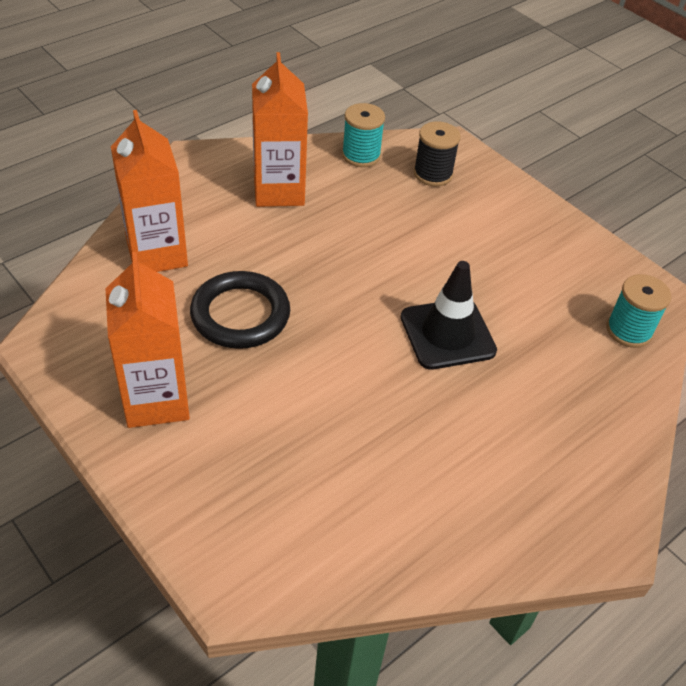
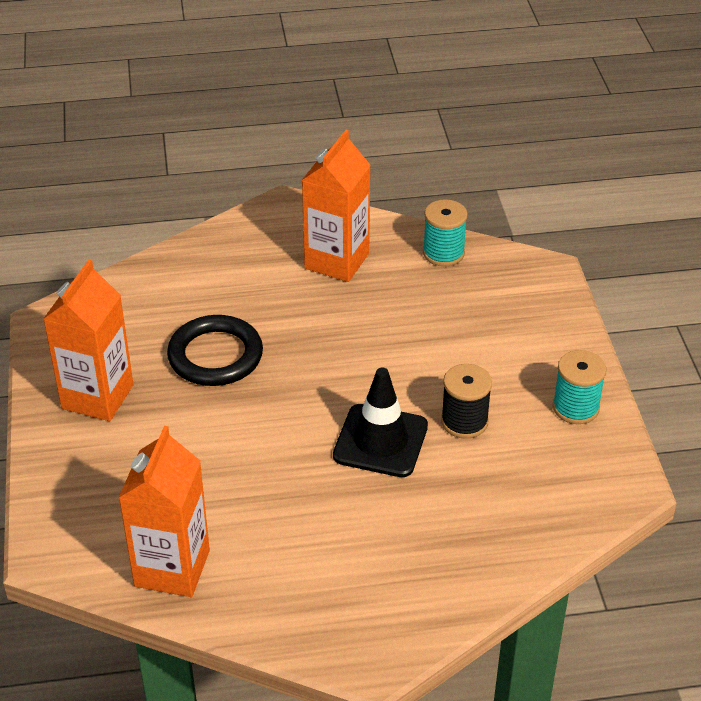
camera: 35 degrees right, 5 degrees down
(157, 254) = (188, 280): orange carton -> orange carton (172, 568)
(433, 174) = (500, 294): black spool -> black spool (464, 421)
(629, 331) = (561, 507): turquoise spool -> turquoise spool (575, 407)

